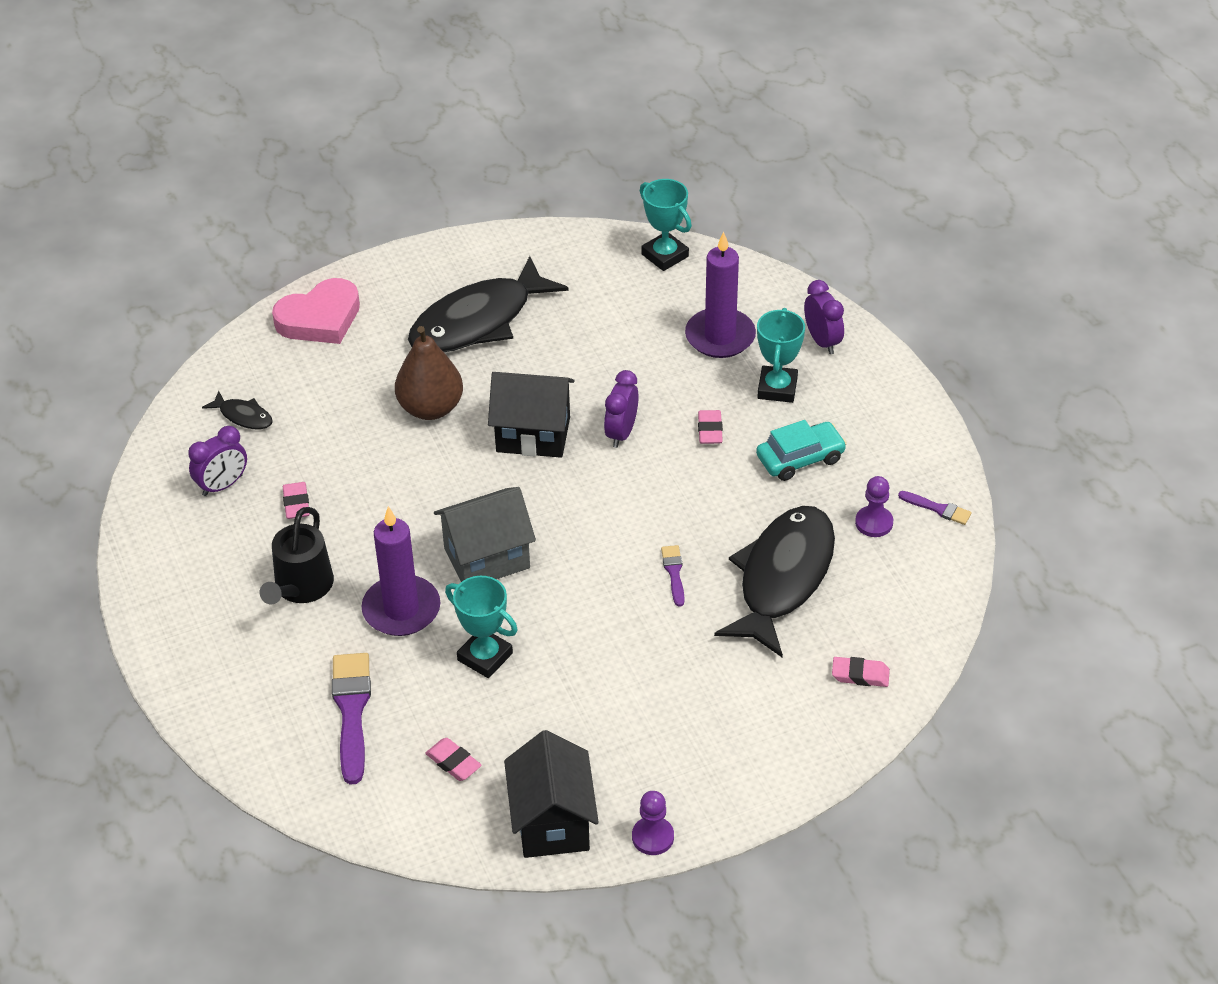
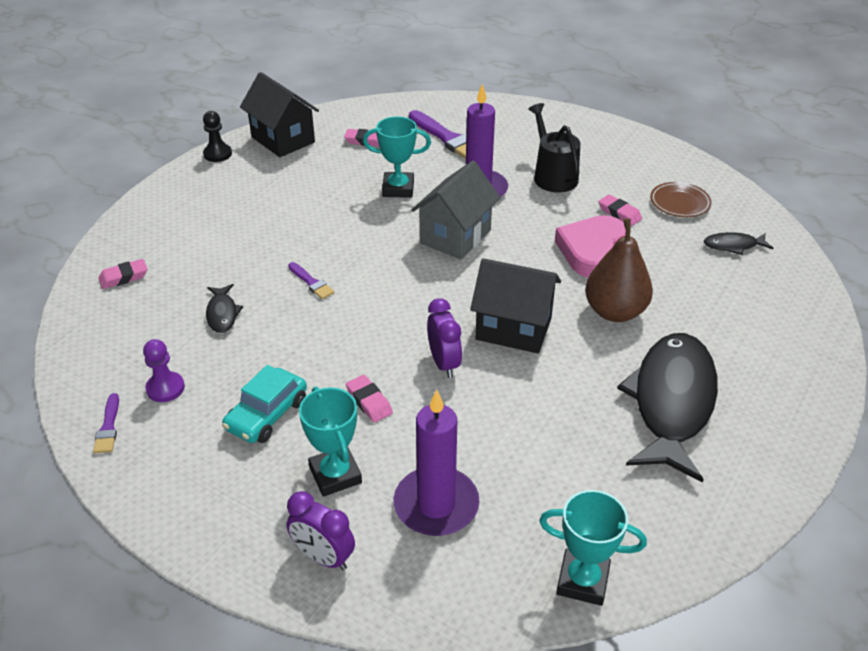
camera: 145 degrees right, 5 degrees down
(222, 485) = (679, 203): purple clock -> brown plate
(320, 318) = (794, 339): pink heart -> pink heart (592, 251)
(533, 435) = (513, 329): black house -> black house turned 45 degrees clockwise
(653, 837) = (217, 154): purple pawn -> black pawn
(782, 578) = (222, 314): black fish -> black fish, size x0.42
(938, 509) = (108, 427): purple brush -> purple brush turned 90 degrees counterclockwise

